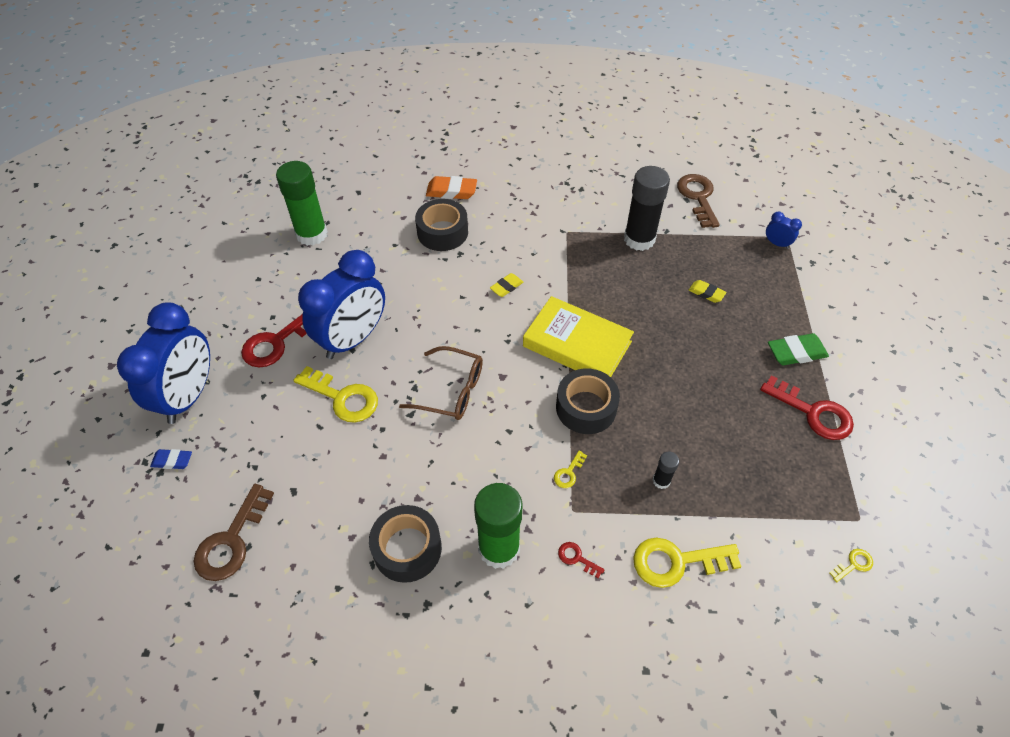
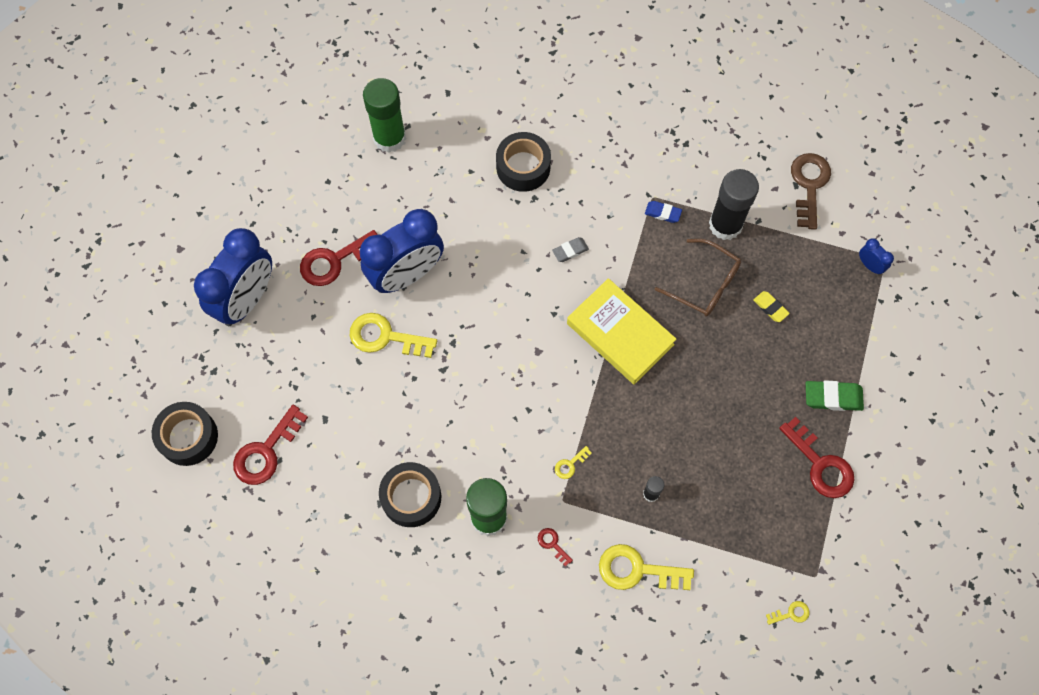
camera: 15 degrees right, 15 degrees up
(172, 461) = (225, 363): blue eraser -> blue eraser (663, 213)
(231, 541) = (266, 452): brown key -> red key
(343, 398) = (385, 337): yellow key -> yellow key turned 150 degrees clockwise
(451, 191) = (546, 115): orange eraser -> none
(451, 391) = (486, 355): brown glasses -> brown glasses (704, 284)
(506, 287) = (570, 251): yellow eraser -> grey eraser
(586, 407) = (606, 404): black tape -> black tape (188, 437)

